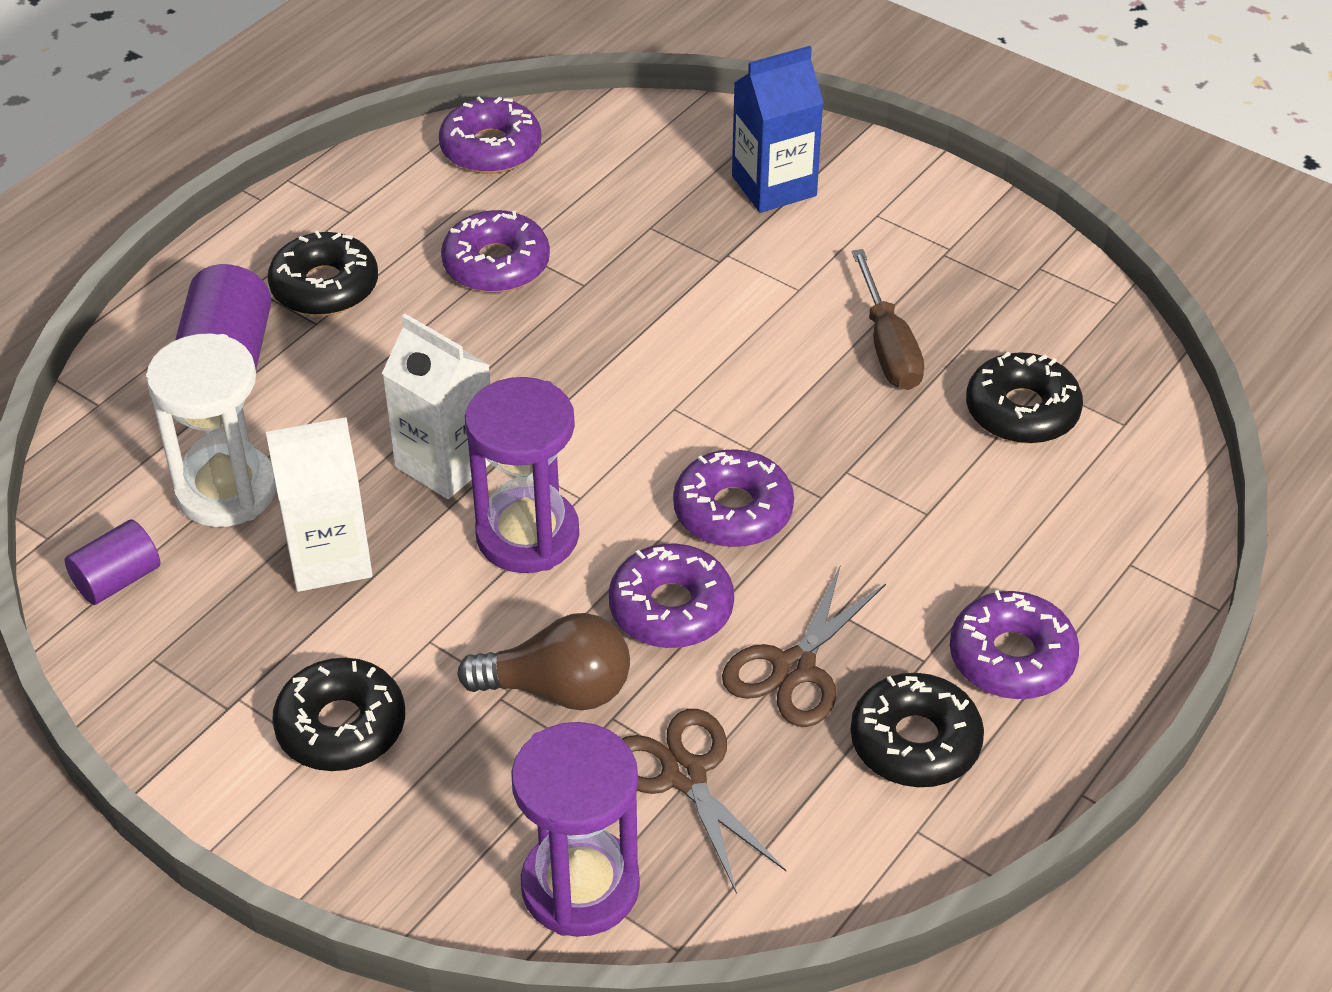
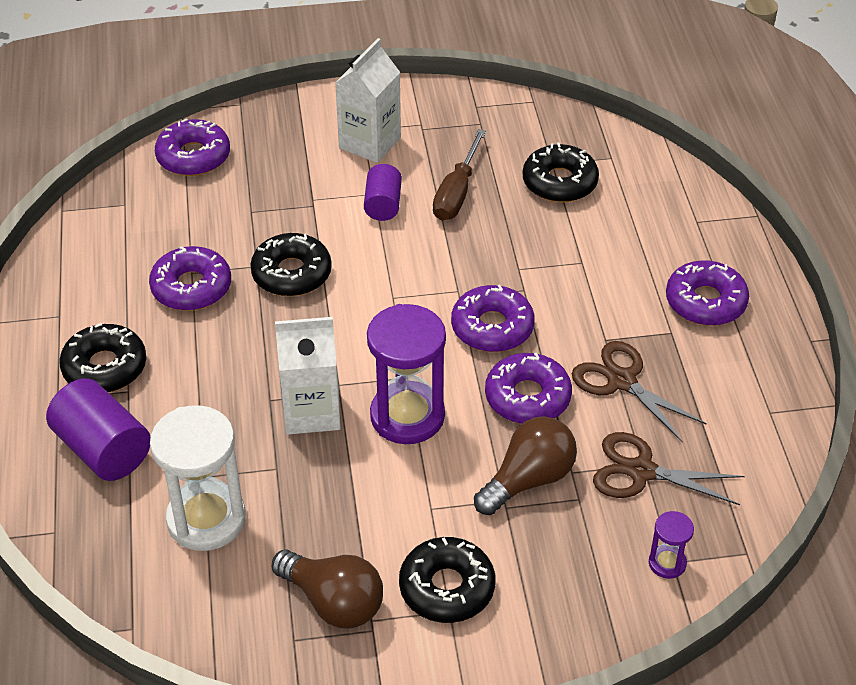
camera: 45 degrees left, 0 degrees up
(117, 580) = (211, 616): purple cylinder -> purple cylinder (383, 205)
(228, 654) = (333, 602): none -> brown light bulb
(329, 557) = (317, 509): white carton -> white carton (370, 143)
(491, 148) = (98, 226): purple donut -> purple donut (193, 156)
(580, 886) = (667, 563): purple hourglass -> purple hourglass, size x0.47
(774, 186) = (289, 147): blue carton -> none
(794, 668) = (622, 381): brown scissors -> brown scissors turned 150 degrees clockwise
(888, 346) = (457, 193): brown screwdriver -> brown screwdriver turned 75 degrees clockwise
(915, 742) = (717, 373): black donut -> black donut (291, 273)

